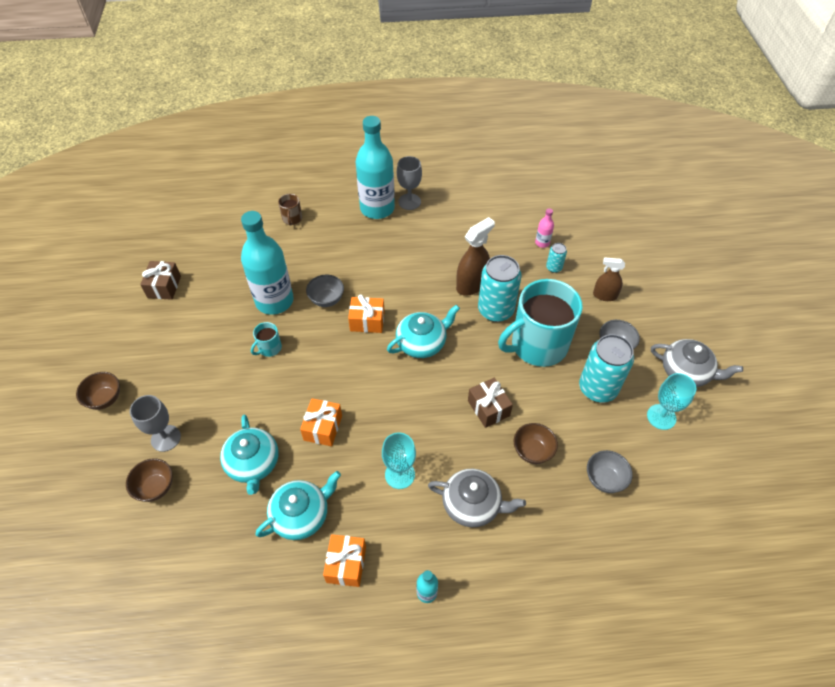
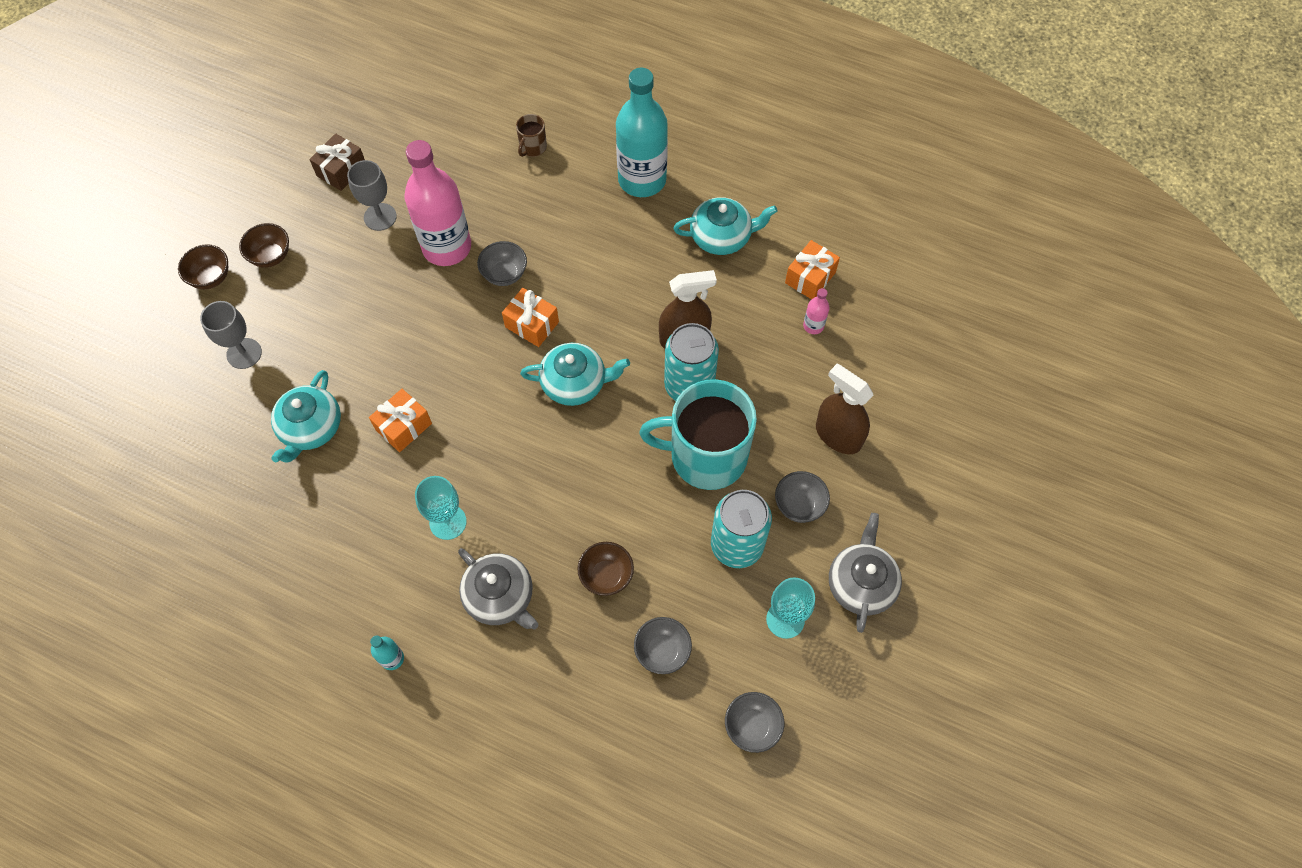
camera: 30 degrees right, 10 degrees up
(155, 487) = (205, 402): brown bowl -> brown bowl (271, 256)
(269, 348) = (406, 303): turquoise mug -> none
(274, 301) = (447, 247): turquoise bottle -> pink bottle
(301, 515) = (324, 509): turquoise teapot -> turquoise teapot (721, 237)
(346, 564) = (334, 585): orange gift -> orange gift (810, 278)
(409, 202) = (688, 189): grey goblet -> grey goblet (380, 217)
(488, 408) = (594, 500): brown gift -> none
(554, 267) = (802, 366): turquoise can -> none
(604, 295) = (838, 435): brown spray bottle -> brown spray bottle, size x1.53
(686, 372) = (861, 583): grey teapot -> grey teapot turned 135 degrees counterclockwise
(695, 494) = (752, 726): none -> grey bowl

